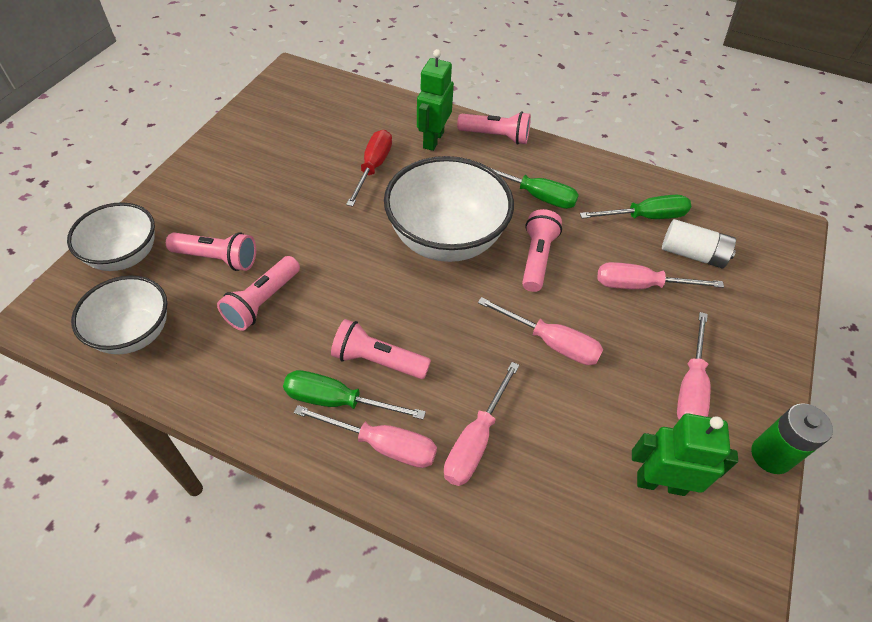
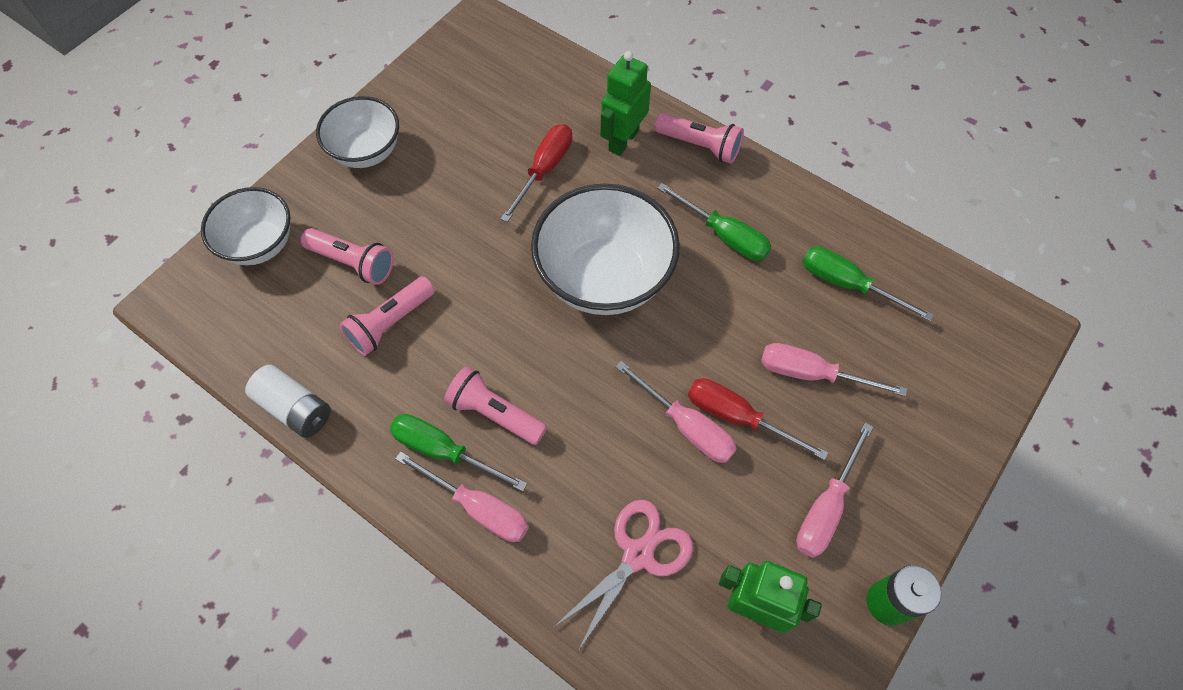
camera: 15 degrees right, 10 degrees up
(134, 333) = (257, 338): white bowl -> white bowl (366, 152)
(476, 440) = (574, 522): pink screwdriver -> none
(536, 258) = (701, 319): pink flashlight -> none
(542, 458) = (638, 555): none -> pink scissors
(592, 328) = (737, 417): none -> red screwdriver
(645, 217) = (847, 284): green screwdriver -> green screwdriver turned 150 degrees counterclockwise
(692, 254) = (888, 343): white battery -> white battery (295, 408)

